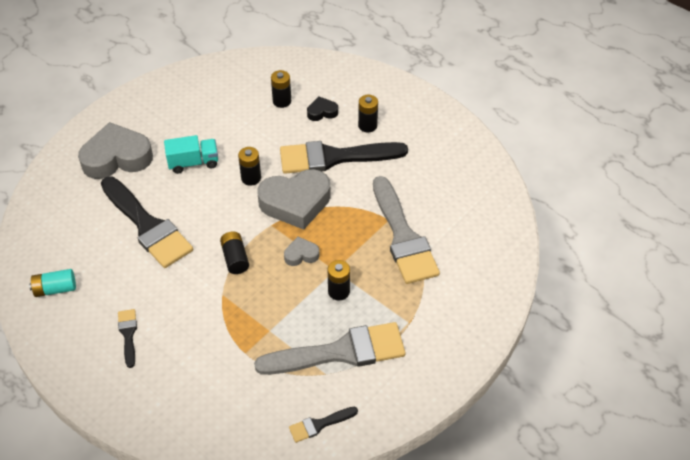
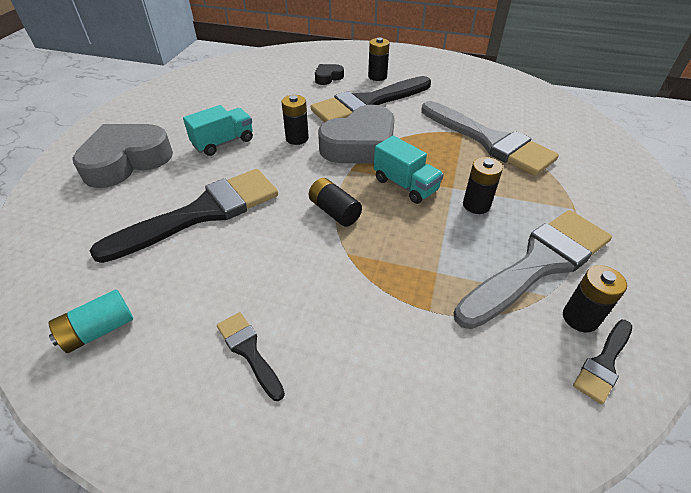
camera: 25 degrees left, 5 degrees down
(147, 226) = (202, 213): black brush -> black brush turned 60 degrees counterclockwise
(282, 101) = (283, 79): black battery -> black battery (580, 318)
(301, 254) = (405, 185): grey heart -> turquoise truck

